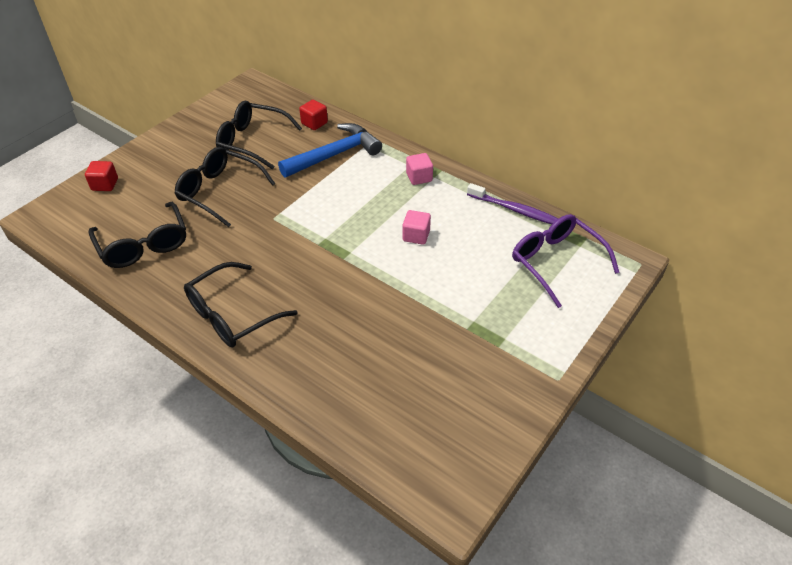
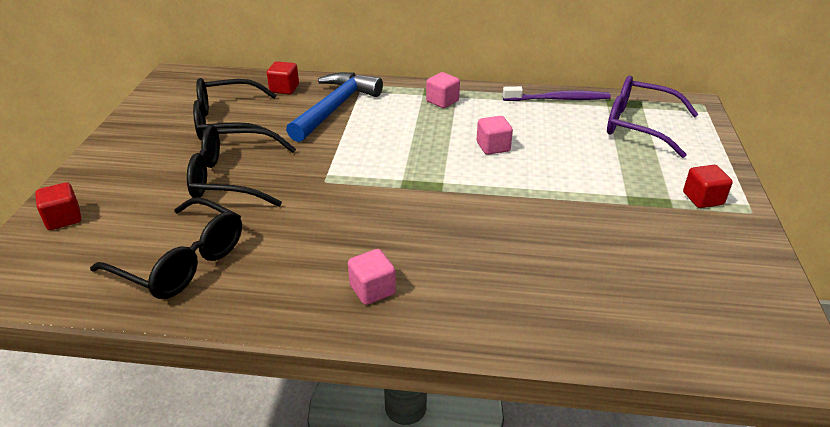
camera: 30 degrees left, 10 degrees down
(231, 315) = (372, 289): black glasses -> pink cube
(531, 350) = (703, 199): none -> red cube

